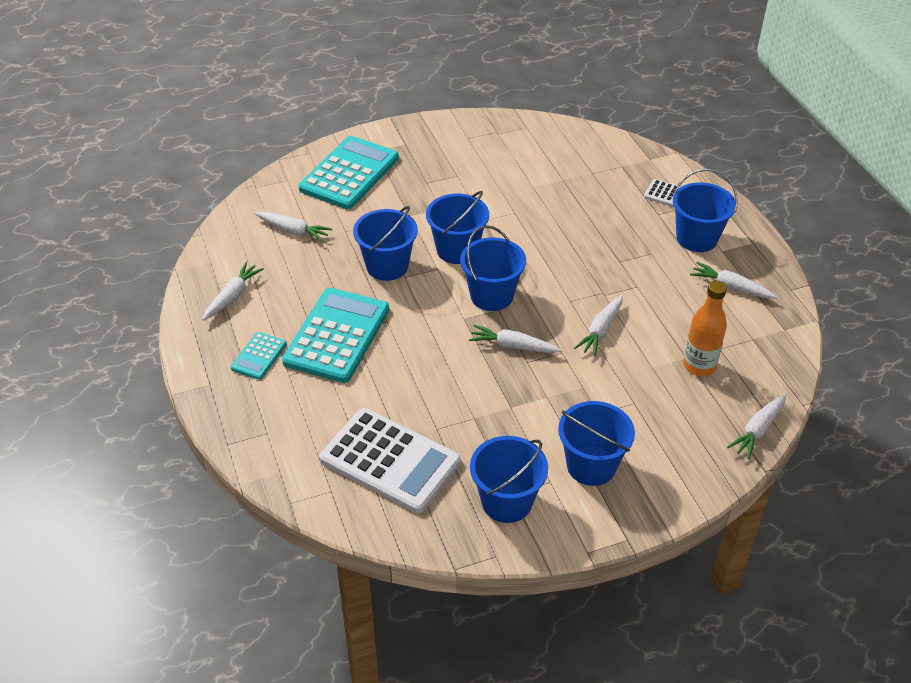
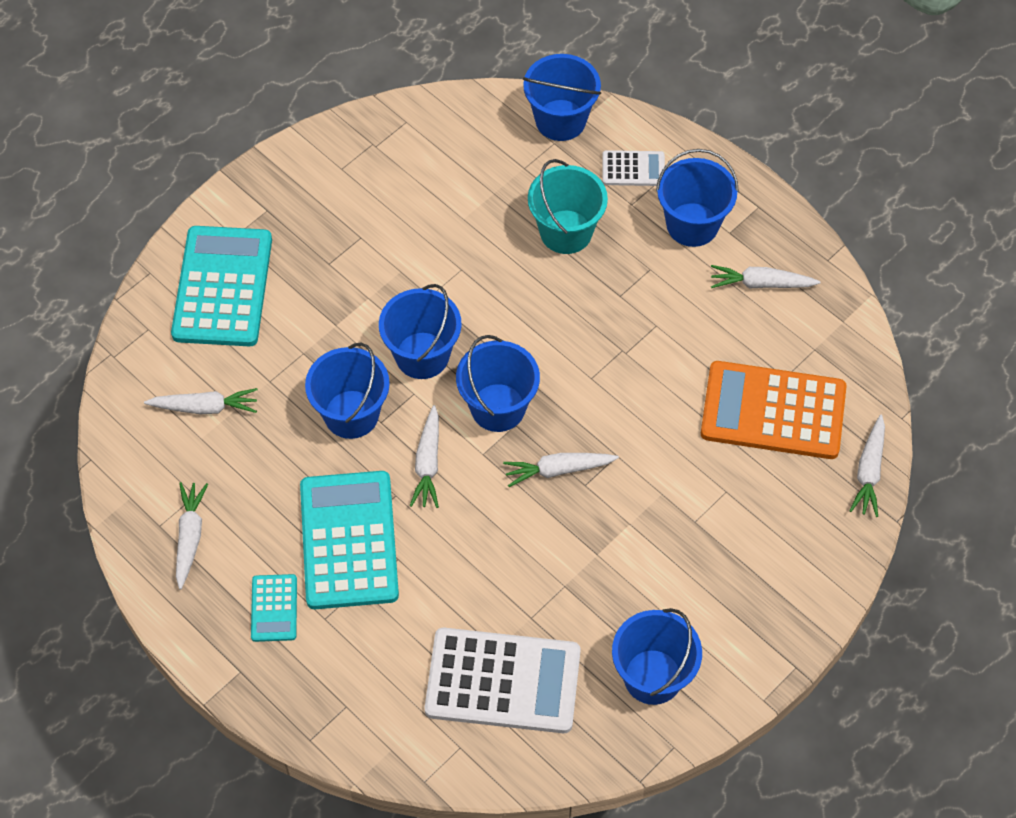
camera: 25 degrees left, 15 degrees up
(591, 465) = (718, 592): blue bucket -> blue bucket (560, 120)
(600, 330) = (645, 407): white carrot -> white carrot (428, 463)
(601, 215) = (566, 232): none -> turquoise bucket
(699, 366) = (773, 411): orange bottle -> orange calculator

